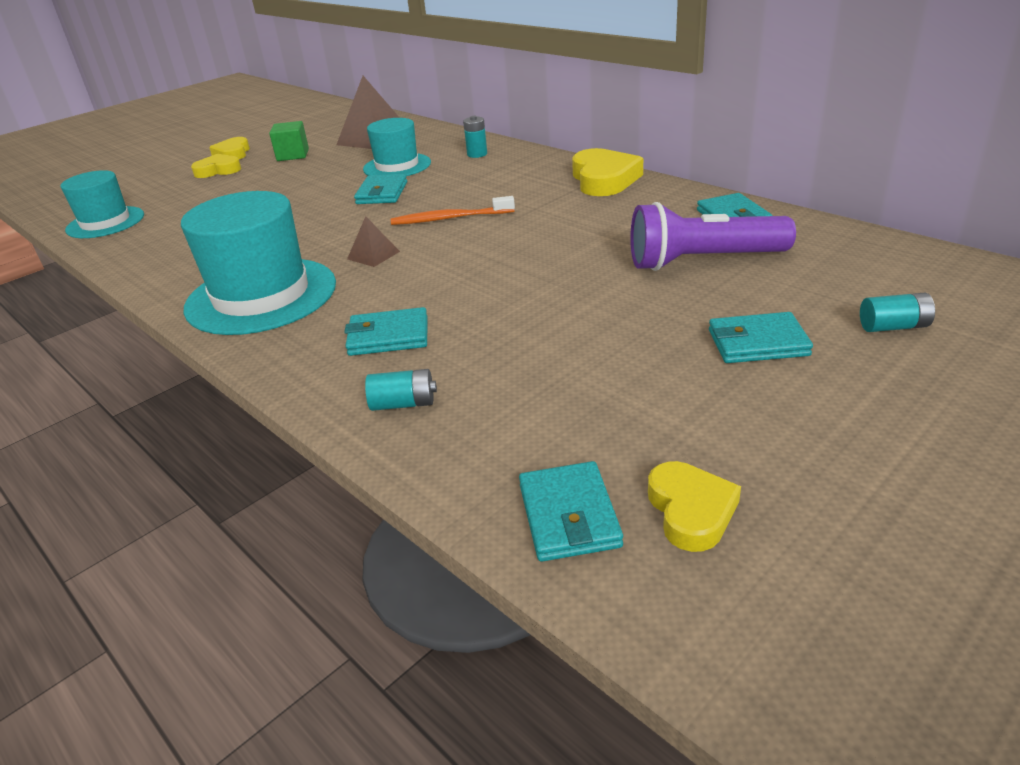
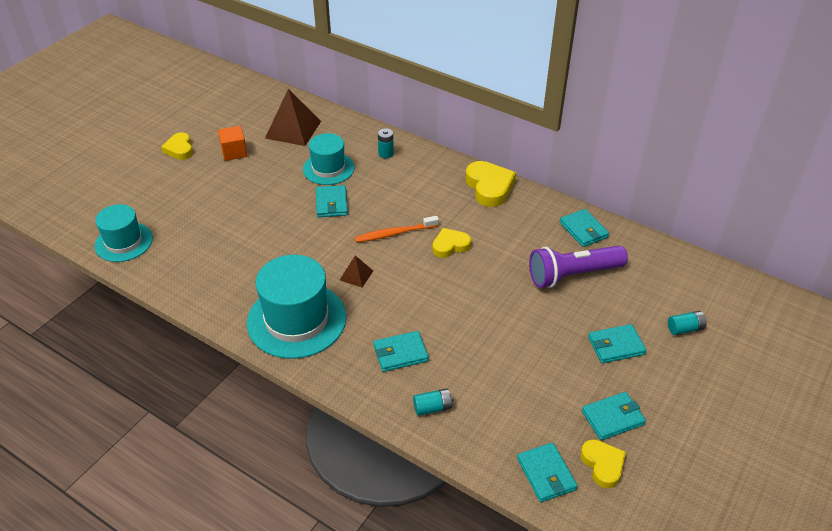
camera: 15 degrees left, 10 degrees up
(218, 170) = (180, 173): yellow heart -> yellow heart (450, 245)
(293, 155) = (234, 152): green cube -> orange cube
(729, 439) = (612, 418): none -> turquoise wallet

